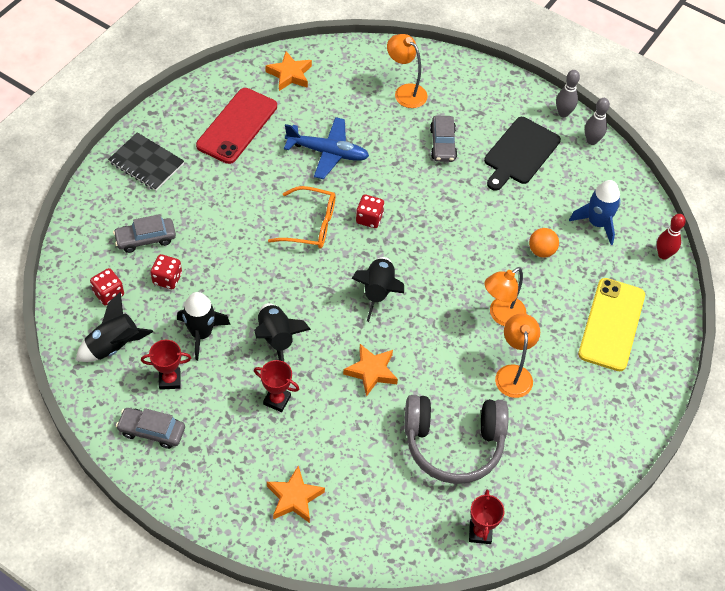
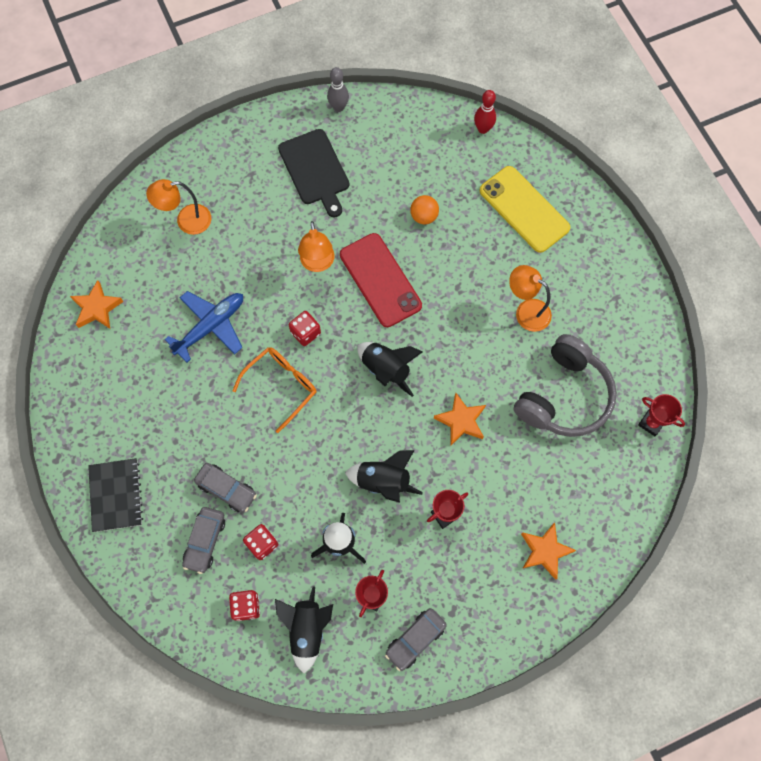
camera: 55 degrees left, 15 degrees up
(146, 163) = (116, 495): black notebook -> black notebook turned 75 degrees counterclockwise
(237, 126) = (127, 389): red phone -> red phone (380, 280)
(443, 144) = (265, 225): grey car -> grey car (226, 489)
(501, 315) = (467, 286): orange lamp -> orange lamp (317, 263)
(563, 113) = (296, 110): grey bowling pin -> none
(597, 223) = (423, 157): blue rocket -> none

